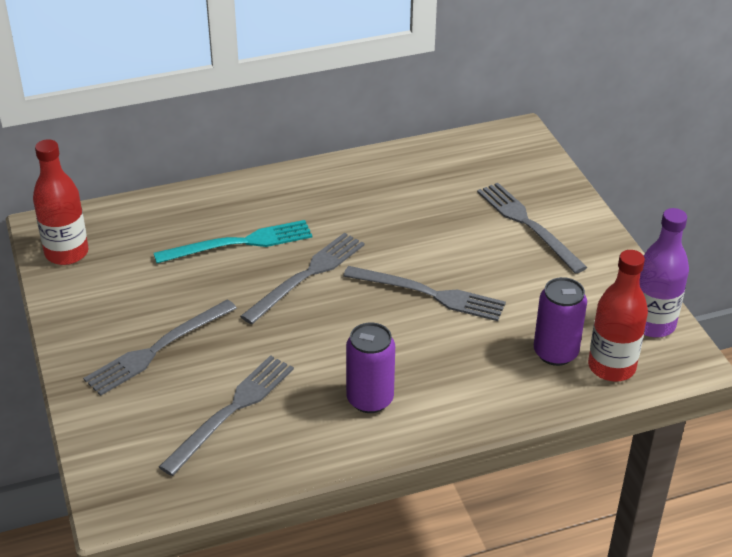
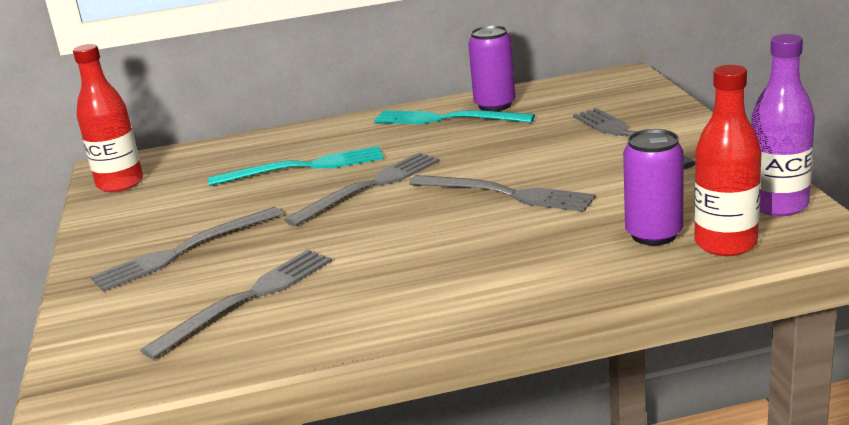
camera: 10 degrees right, 15 degrees down
(361, 184) = (447, 119): none -> turquoise fork
(370, 399) = (416, 283): purple can -> purple can (495, 105)

